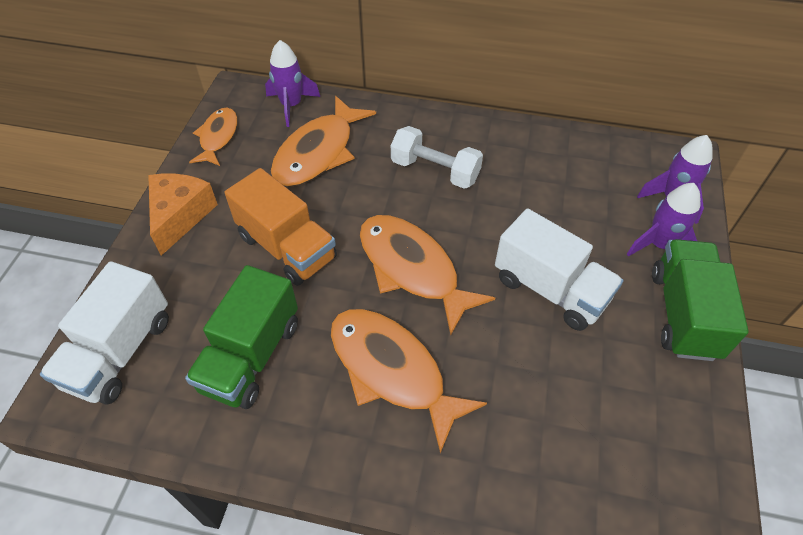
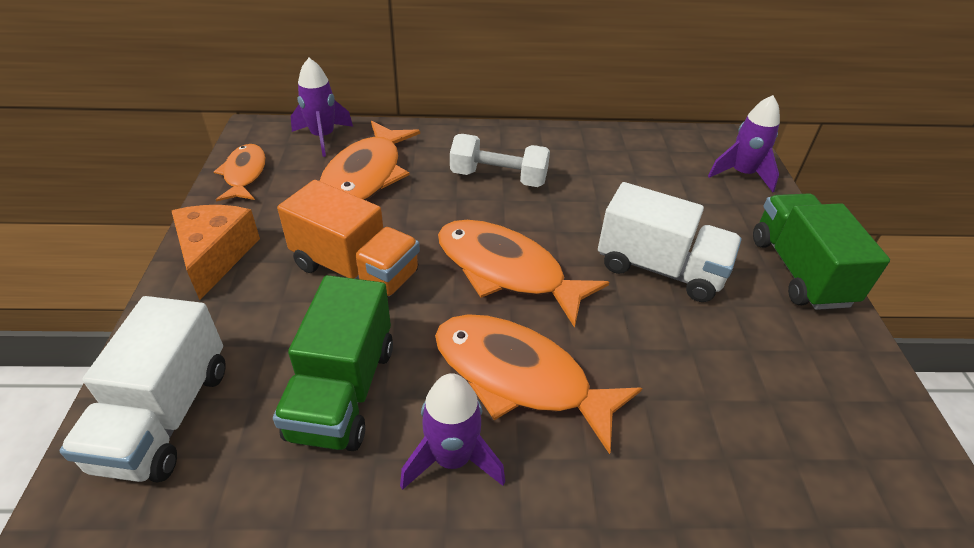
camera: 15 degrees left, 10 degrees down
(659, 245) = (748, 214): purple rocket -> purple rocket (452, 458)

